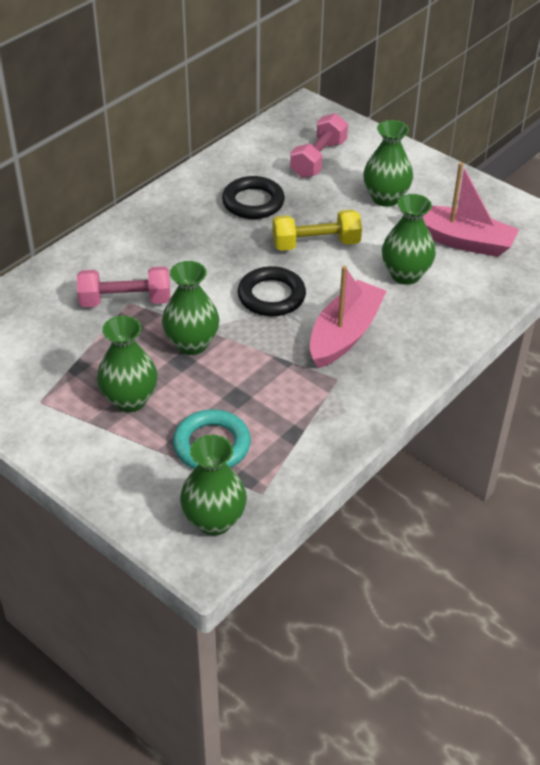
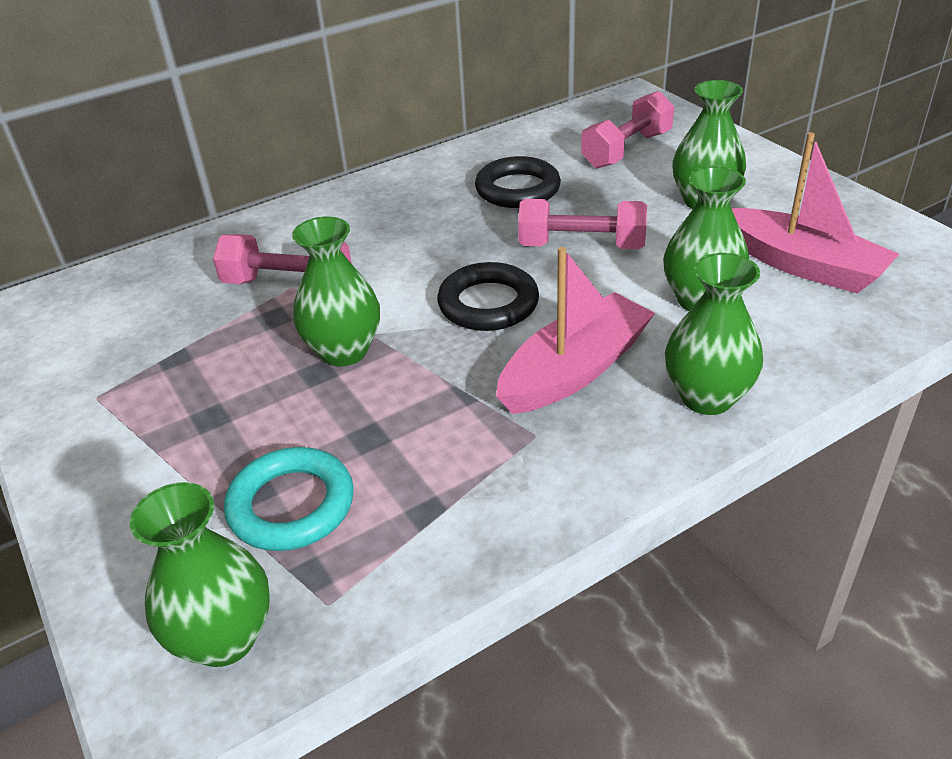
camera: 20 degrees right, 5 degrees down
(130, 400) = (214, 415): green vase -> green vase (707, 397)
(316, 244) = (581, 246): yellow dumbbell -> pink dumbbell

